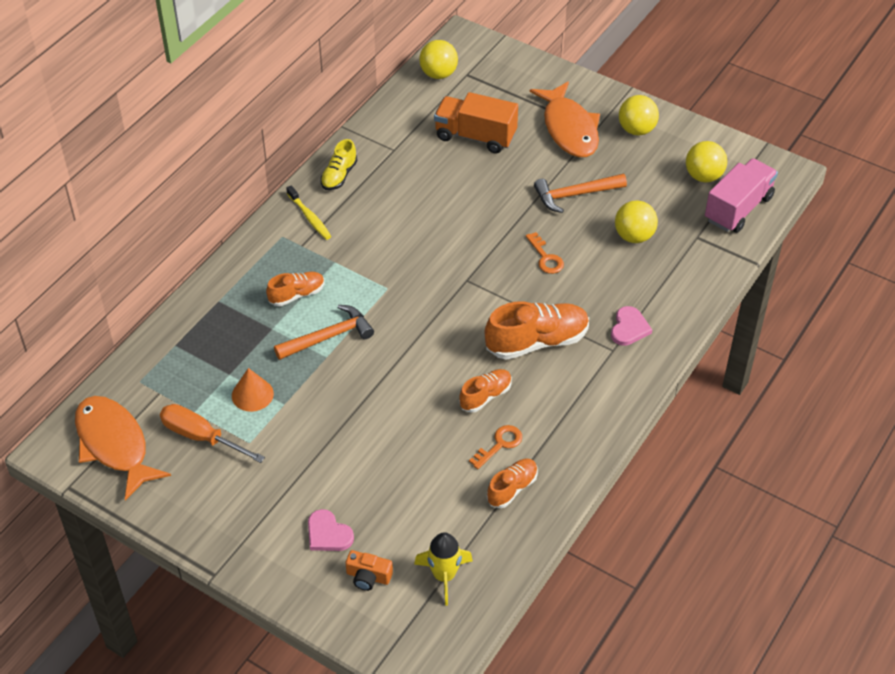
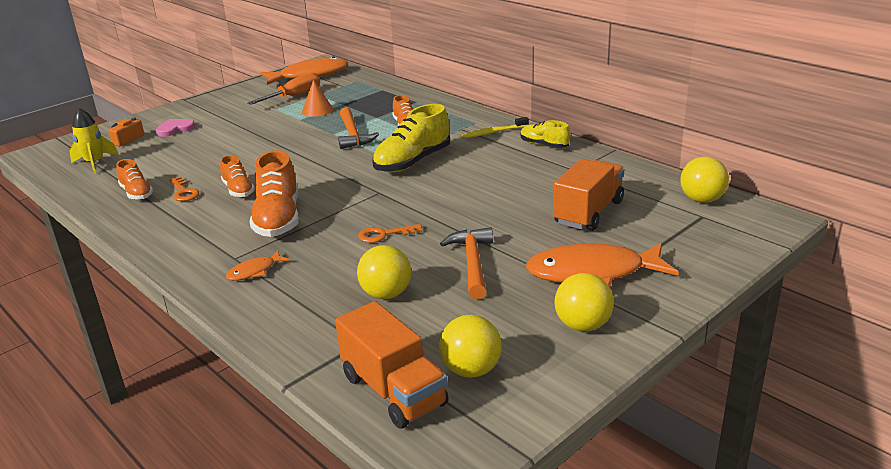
camera: 105 degrees right, 20 degrees down
(393, 269) = (412, 162): none -> yellow shoe
(629, 328) = (254, 271): pink heart -> orange fish
(738, 209) = (393, 391): pink truck -> orange truck

